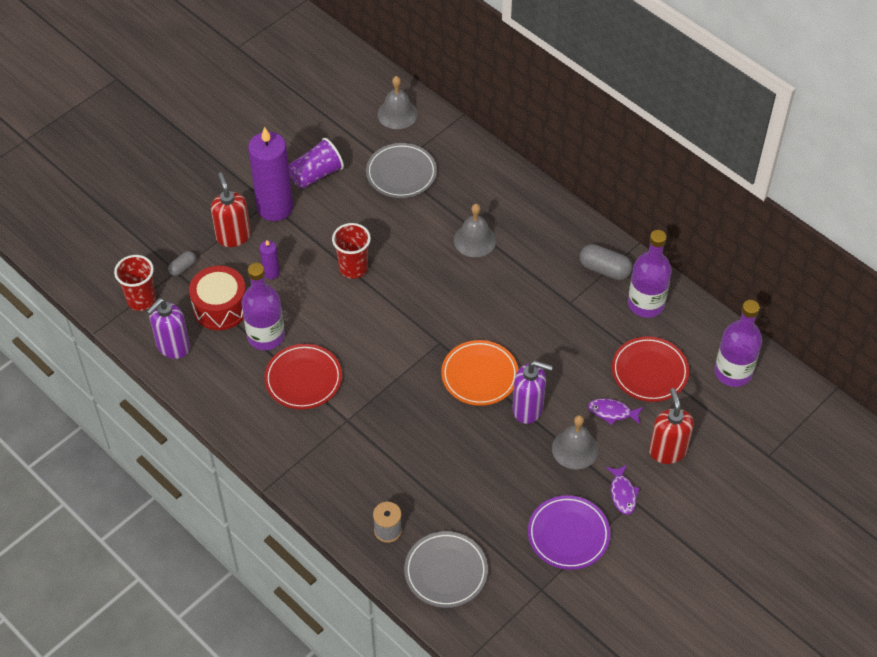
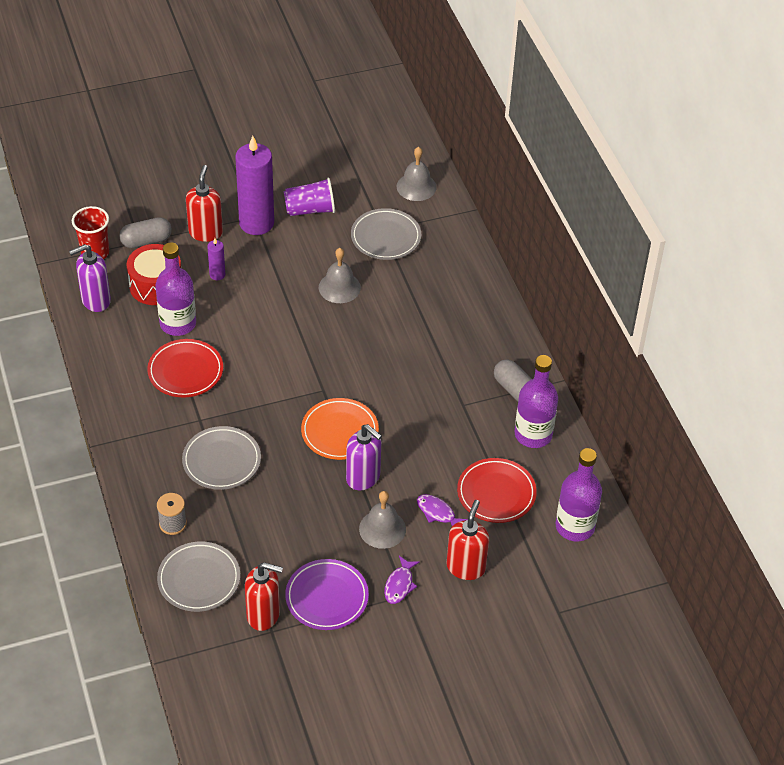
camera: 25 degrees right, 5 degrees down
(183, 268) = (146, 241): grey capsule -> grey capsule, size x1.70
(353, 268) = (290, 298): red cup -> none
(393, 450) = (221, 461): none -> grey plate
(474, 240) = (413, 318): grey bell -> grey bell (339, 287)
(524, 577) = (263, 615): none -> red soap dispenser

